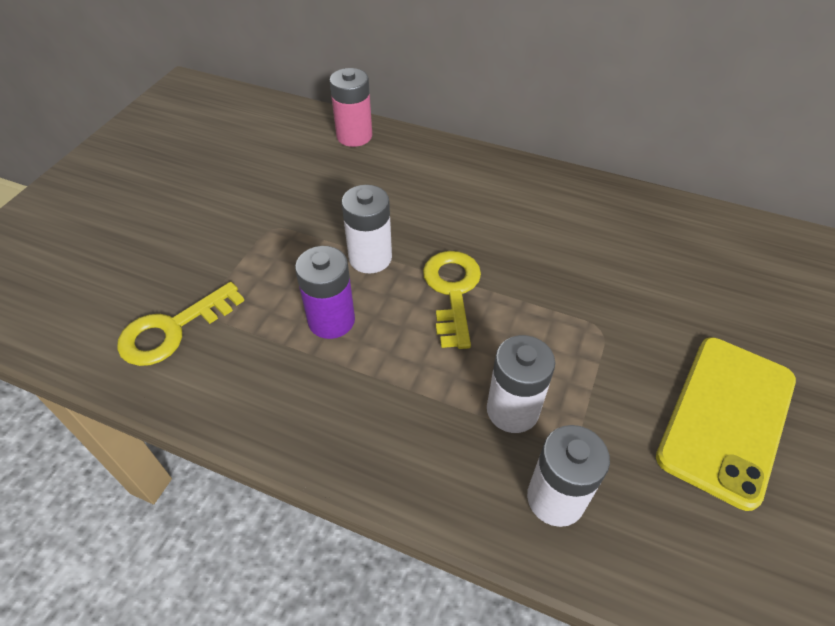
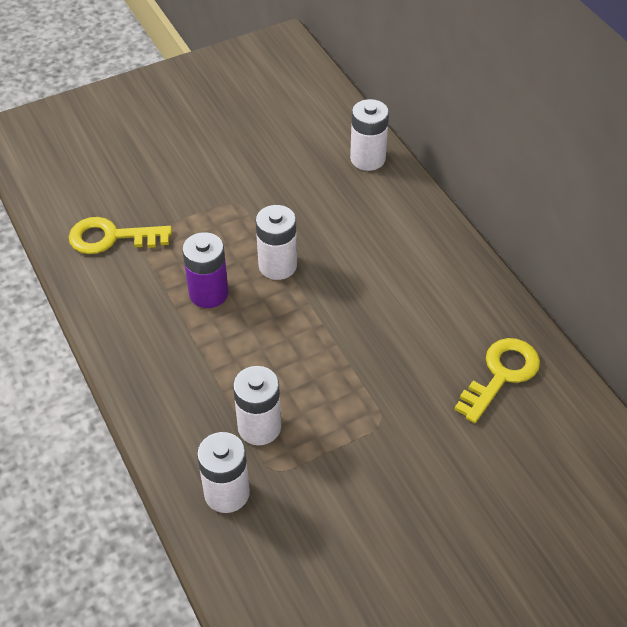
camera: 40 degrees right, 0 degrees up
(354, 136) = (367, 159): pink battery -> white battery
(452, 291) = (308, 325): yellow key -> yellow key (501, 374)
(726, 418) = (395, 535): yellow phone -> none

